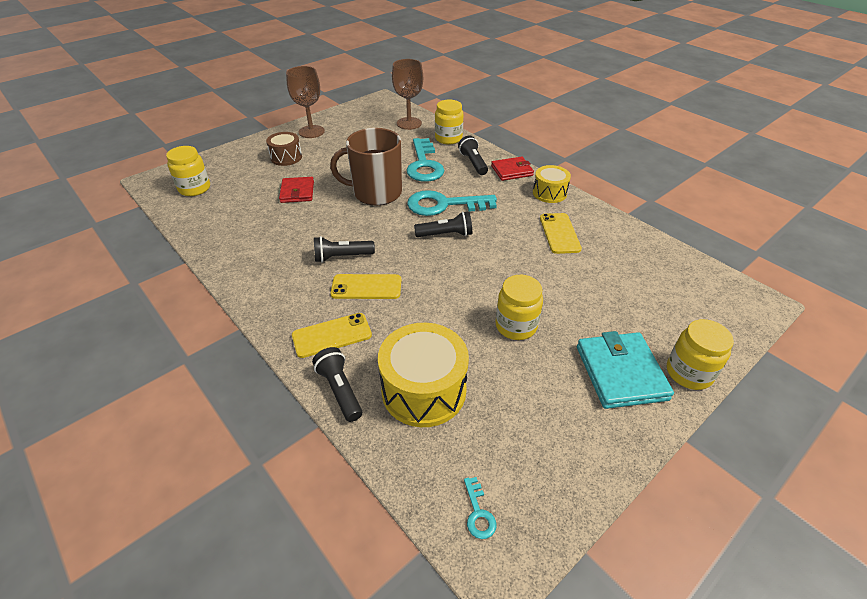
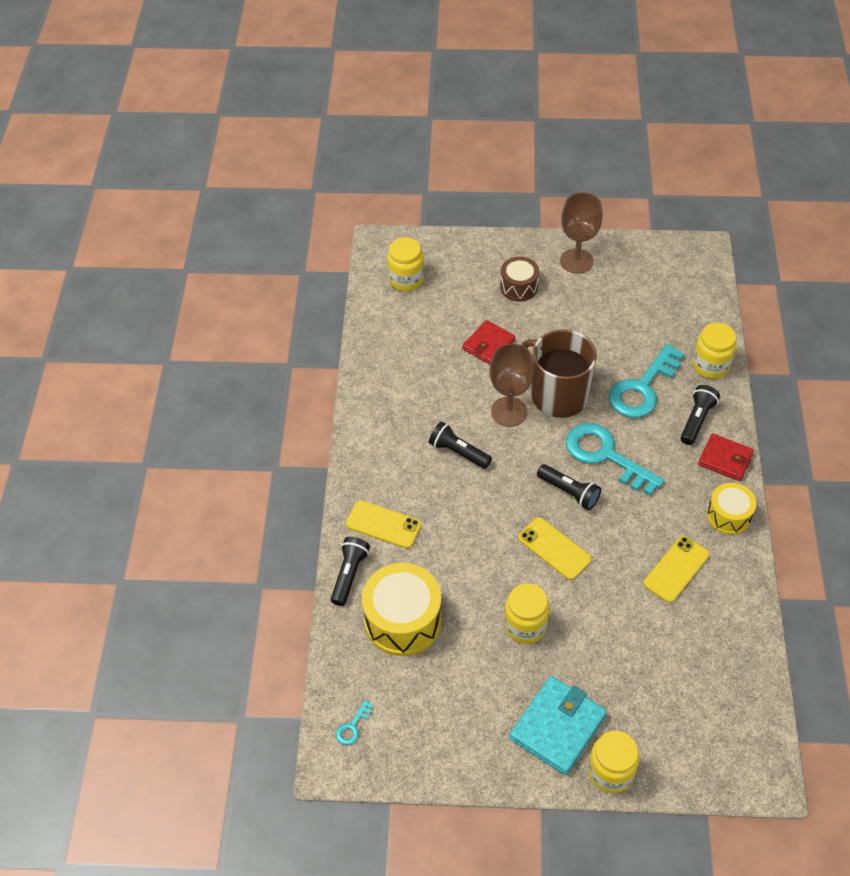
camera: 45 degrees right, 10 degrees up
(366, 287) = (448, 499): yellow phone -> yellow phone (554, 549)
(409, 123) = (692, 313): brown goblet -> brown goblet (509, 412)

